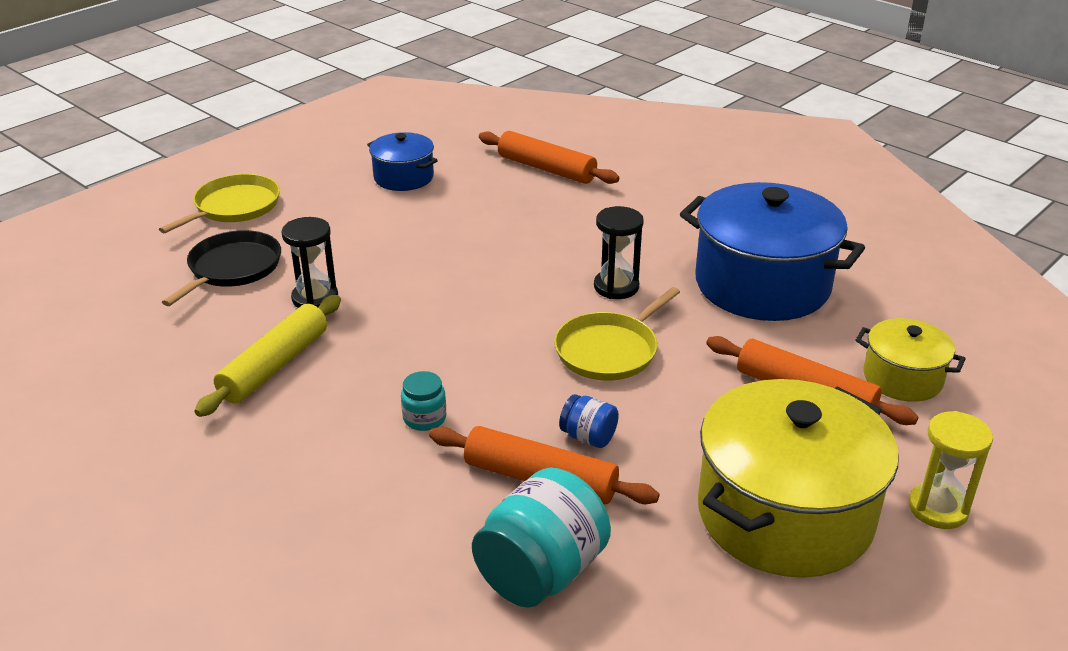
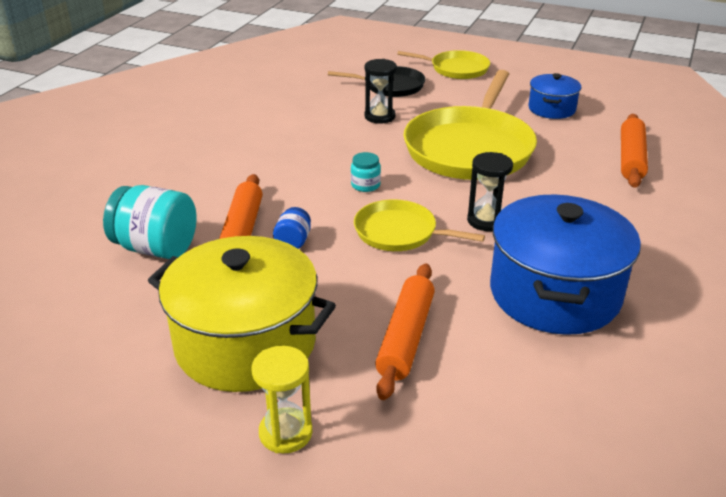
camera: 70 degrees right, 0 degrees up
(274, 366) = (304, 122): yellow rolling pin -> none
(424, 418) = (281, 179): turquoise jar -> turquoise jar (365, 185)
(453, 254) = (470, 148): none -> yellow pan
(902, 378) = (466, 397): yellow pot -> none

